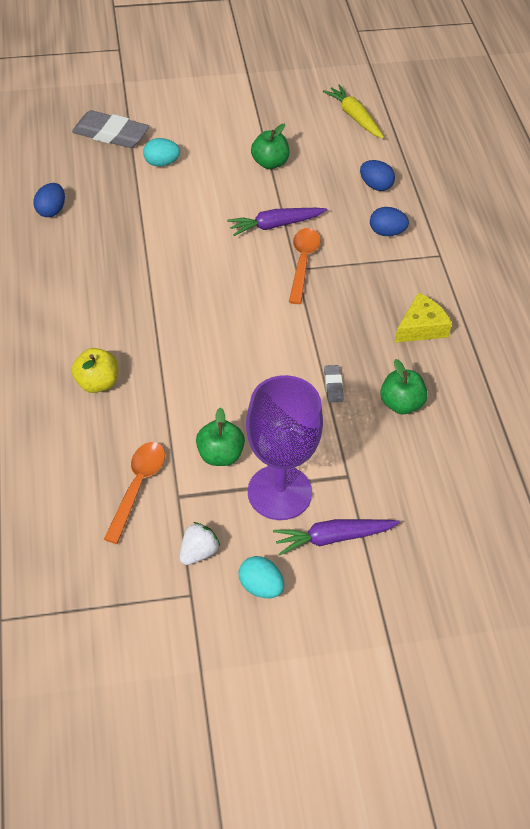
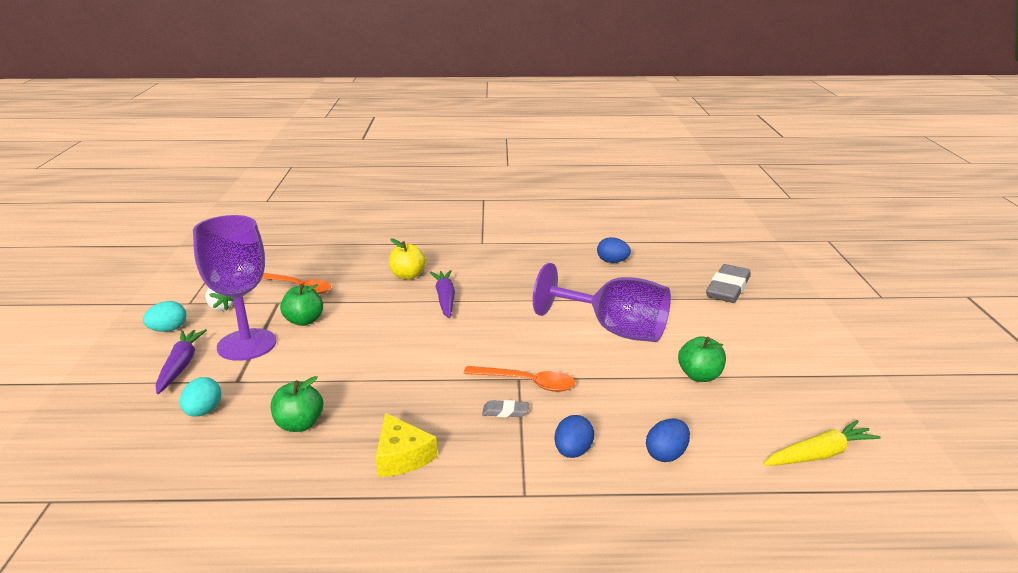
camera: 100 degrees right, 25 degrees down
(161, 163) = (687, 312): turquoise egg -> turquoise egg (203, 412)
(203, 210) = (614, 330): none -> purple goblet
(276, 225) = (590, 371): purple carrot -> purple carrot (445, 299)
(333, 385) = (347, 384): grey eraser -> grey eraser (505, 412)

